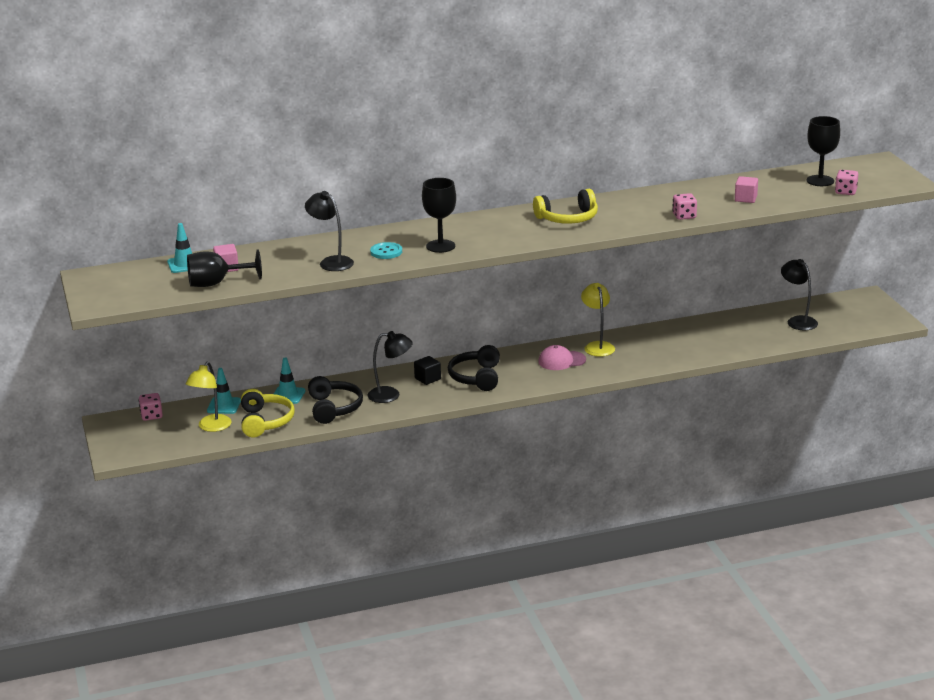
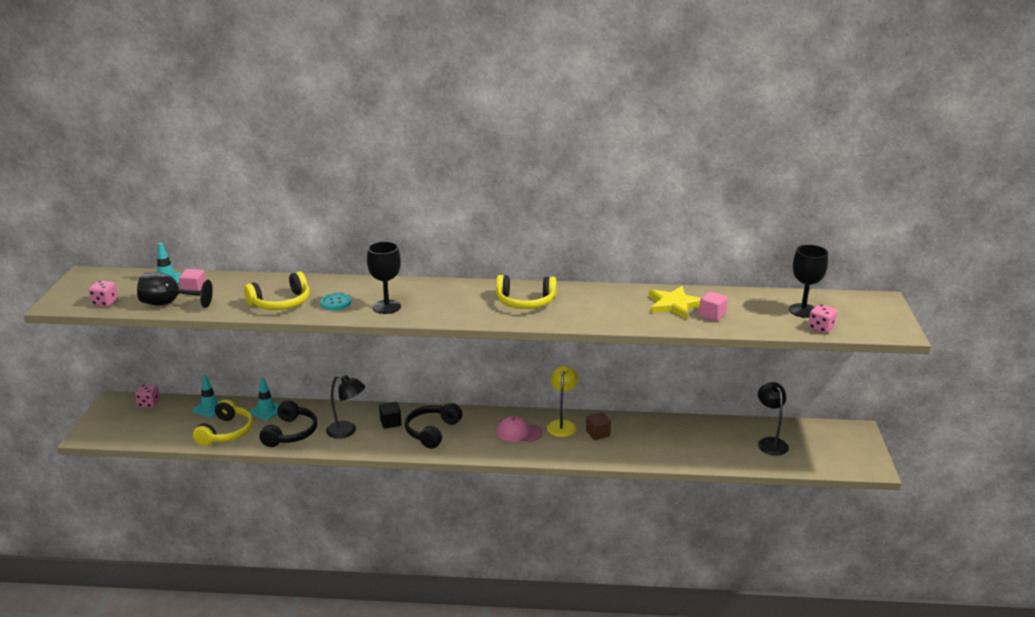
camera: 20 degrees right, 0 degrees up
(211, 427) = (181, 426): yellow lamp -> none
(331, 262) = (281, 303): black lamp -> yellow headphones
(637, 346) = (598, 433): none -> brown cube
(684, 216) = (636, 322): pink dice -> pink dice (105, 303)
(705, 196) = (674, 305): none -> yellow star

